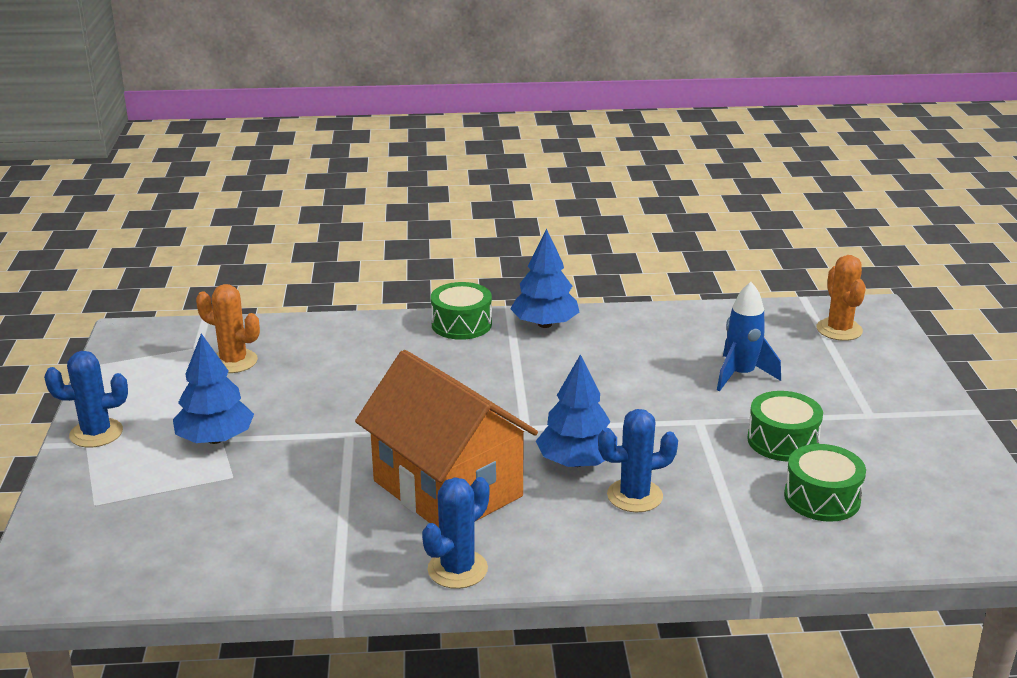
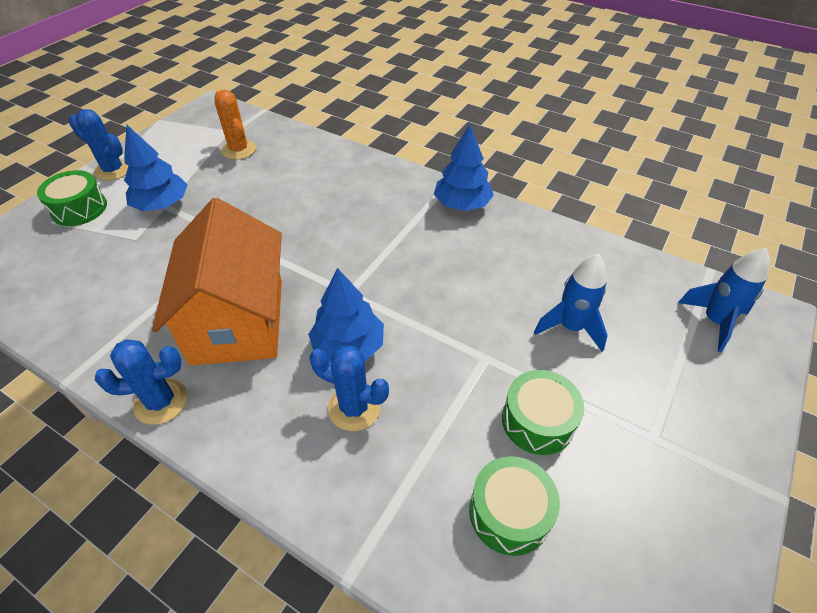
camera: 35 degrees right, 20 degrees up
(461, 324) = (404, 179): green drum -> green drum (79, 209)
(839, 330) = (714, 321): orange cactus -> blue rocket

